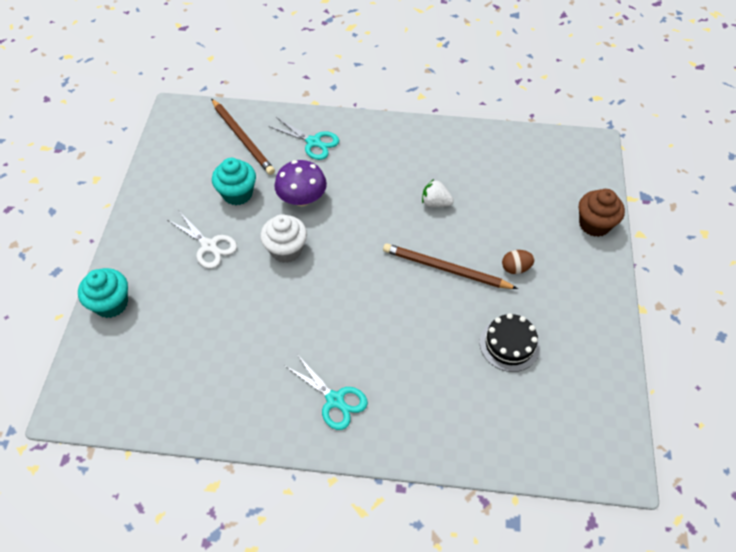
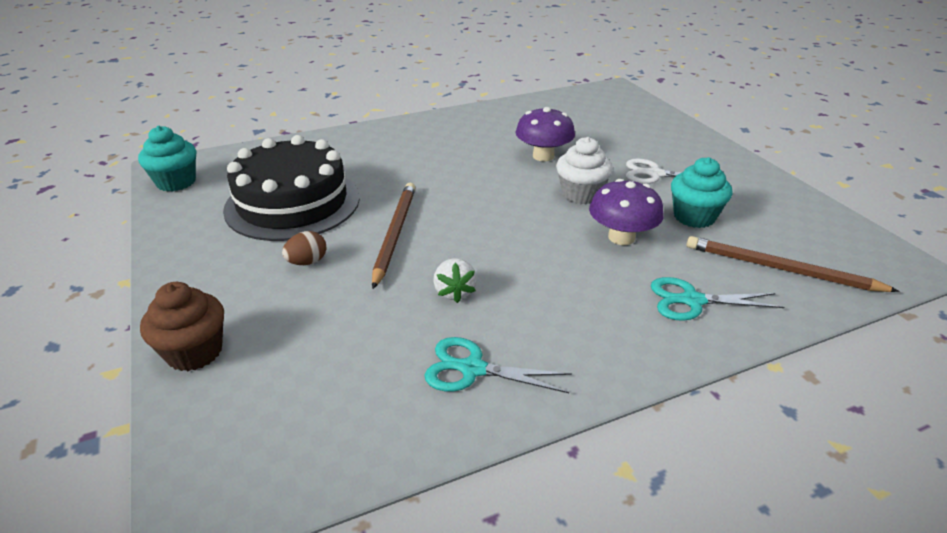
camera: 150 degrees right, 20 degrees down
(111, 303) = (671, 125): turquoise cupcake -> turquoise cupcake (176, 182)
(267, 312) = (543, 156): none -> purple mushroom
(335, 400) = (435, 135): turquoise scissors -> turquoise scissors (472, 369)
(435, 203) = (454, 292): white strawberry -> white strawberry turned 90 degrees clockwise
(446, 269) = (394, 234): brown pencil -> brown pencil turned 75 degrees counterclockwise
(509, 344) = (293, 203): black cake -> black cake, size x1.95

